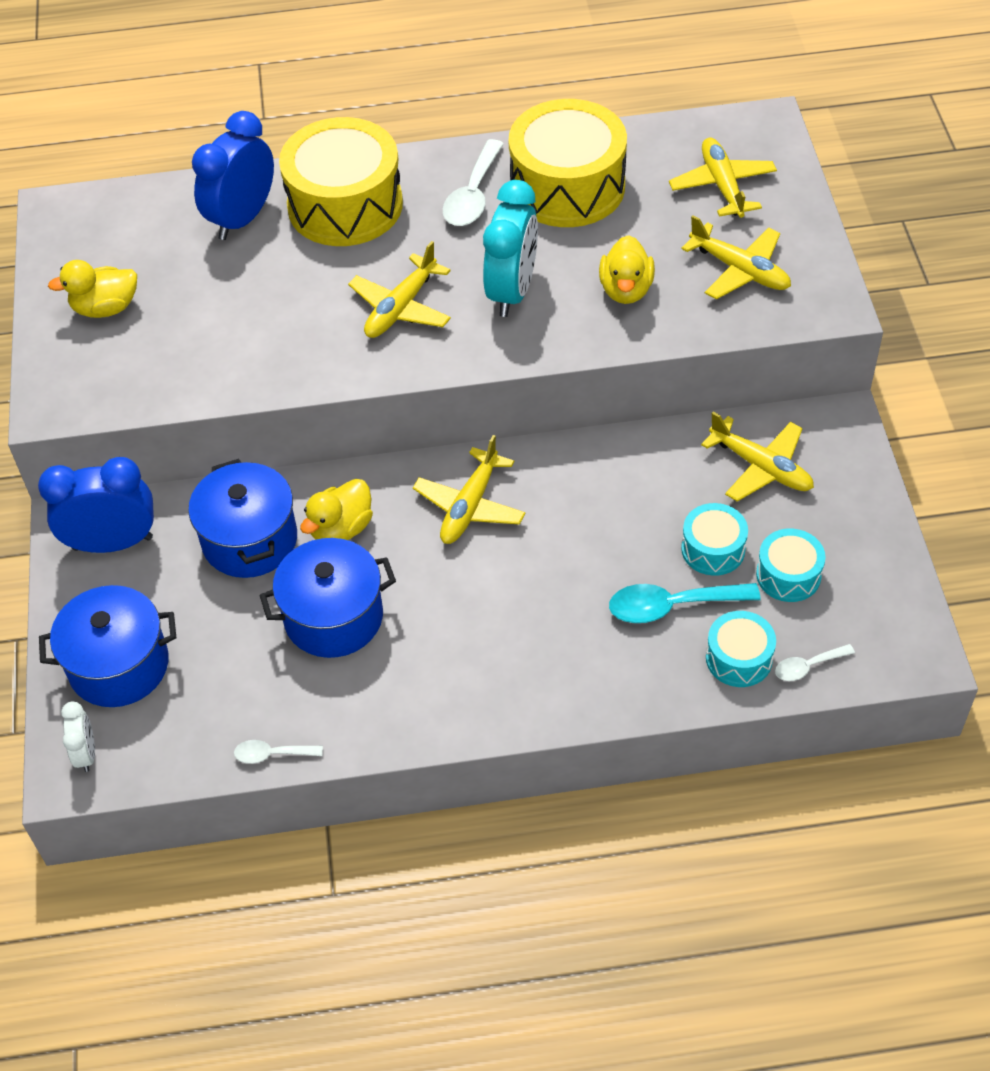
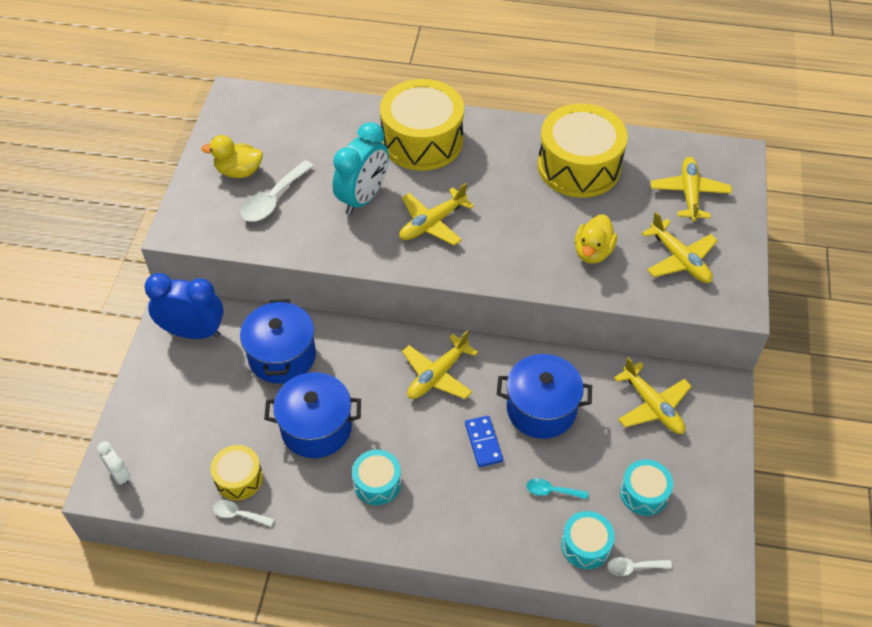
camera: 15 degrees right, 0 degrees up
(86, 753) = (120, 475): white clock -> white clock turned 135 degrees clockwise
(119, 665) = (164, 419): blue pot -> blue pot (541, 409)
(242, 218) = (351, 132): blue clock -> none
(253, 710) = (239, 478): none -> yellow drum
(341, 529) = (345, 366): yellow duck -> none
(473, 195) = (511, 155): white spoon -> white spoon (273, 199)
(512, 291) = (512, 232): turquoise clock -> turquoise clock (363, 198)
(562, 572) = (483, 442): none -> blue domino
(672, 606) = (552, 491): turquoise spoon -> turquoise spoon, size x0.55
(713, 549) = (596, 457): turquoise drum -> turquoise drum (377, 483)

